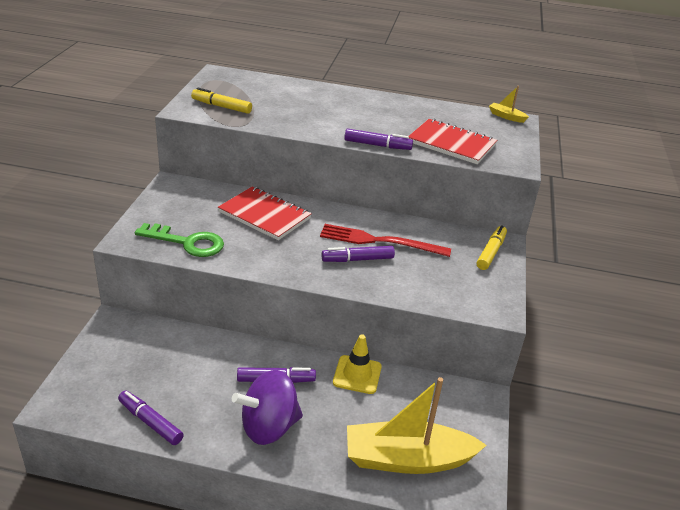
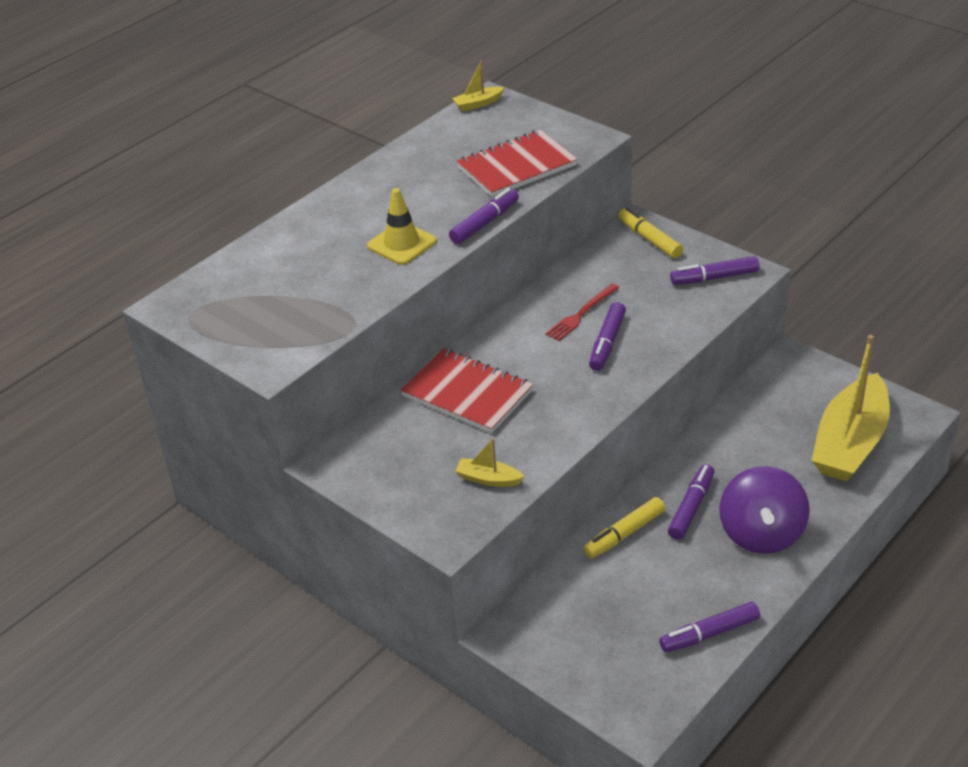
camera: 55 degrees left, 5 degrees up
(187, 242) = (488, 479): green key -> yellow boat
(221, 106) = (285, 327): yellow marker -> yellow marker (624, 534)
(264, 215) = (467, 393): red notebook -> red notebook turned 60 degrees clockwise
(357, 375) = (714, 439): yellow traffic cone -> yellow traffic cone (401, 244)
(379, 241) = (581, 314): red fork -> red fork, size x0.60
(475, 293) = (714, 278): none -> purple marker

